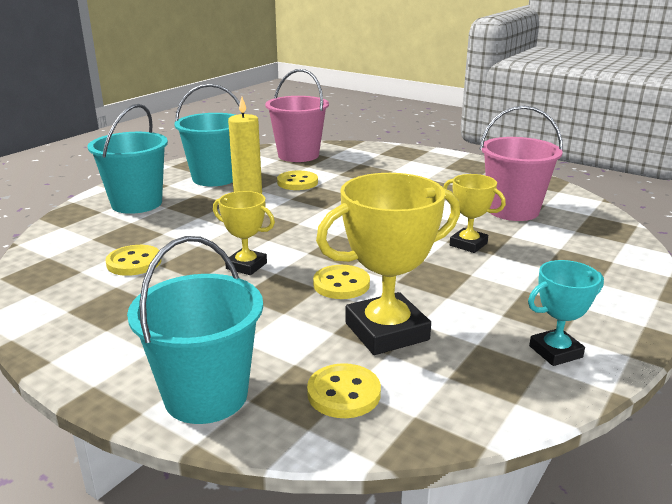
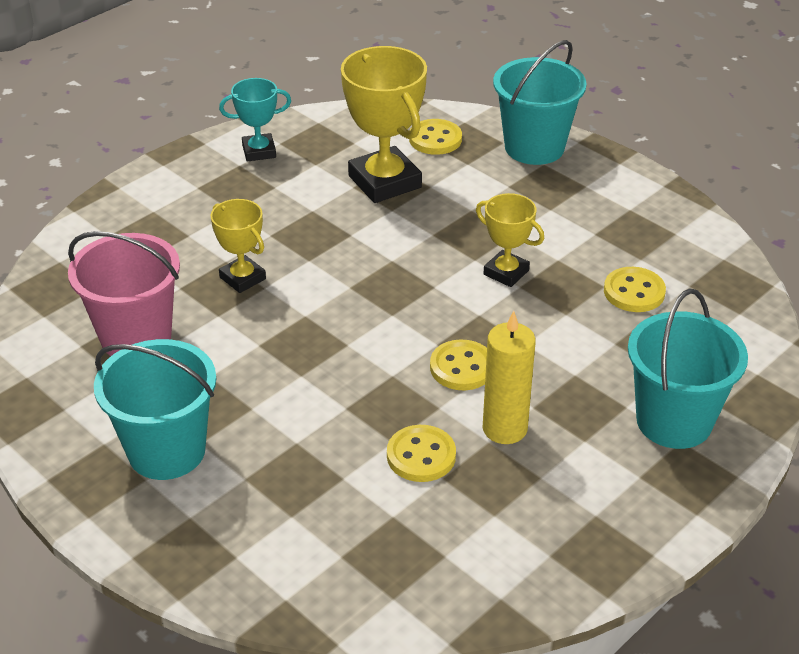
camera: 170 degrees left, 15 degrees up
(215, 178) = (563, 490): turquoise bucket -> turquoise bucket (166, 451)
(298, 155) = (402, 570): pink bucket -> none
(341, 284) = (409, 236): yellow button -> yellow button (462, 367)
(386, 331) = (385, 182): yellow trophy -> yellow trophy turned 75 degrees clockwise

